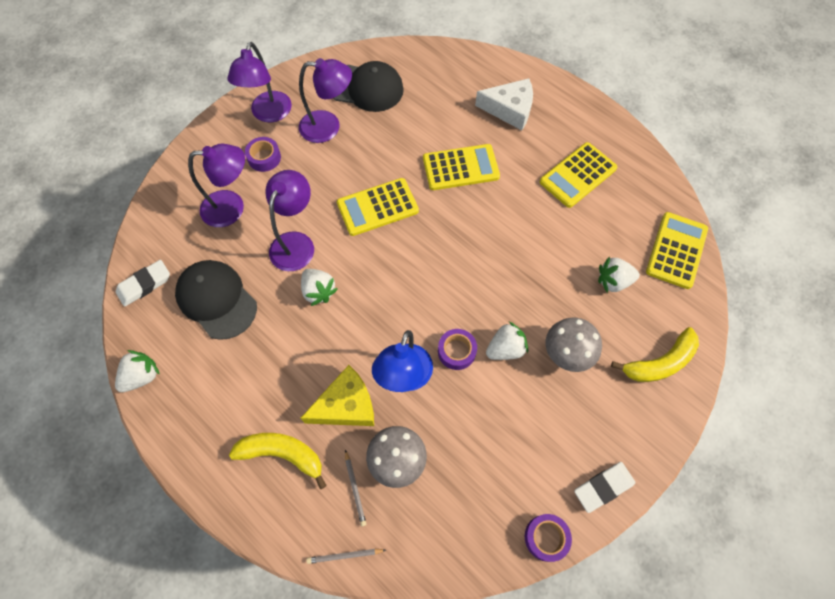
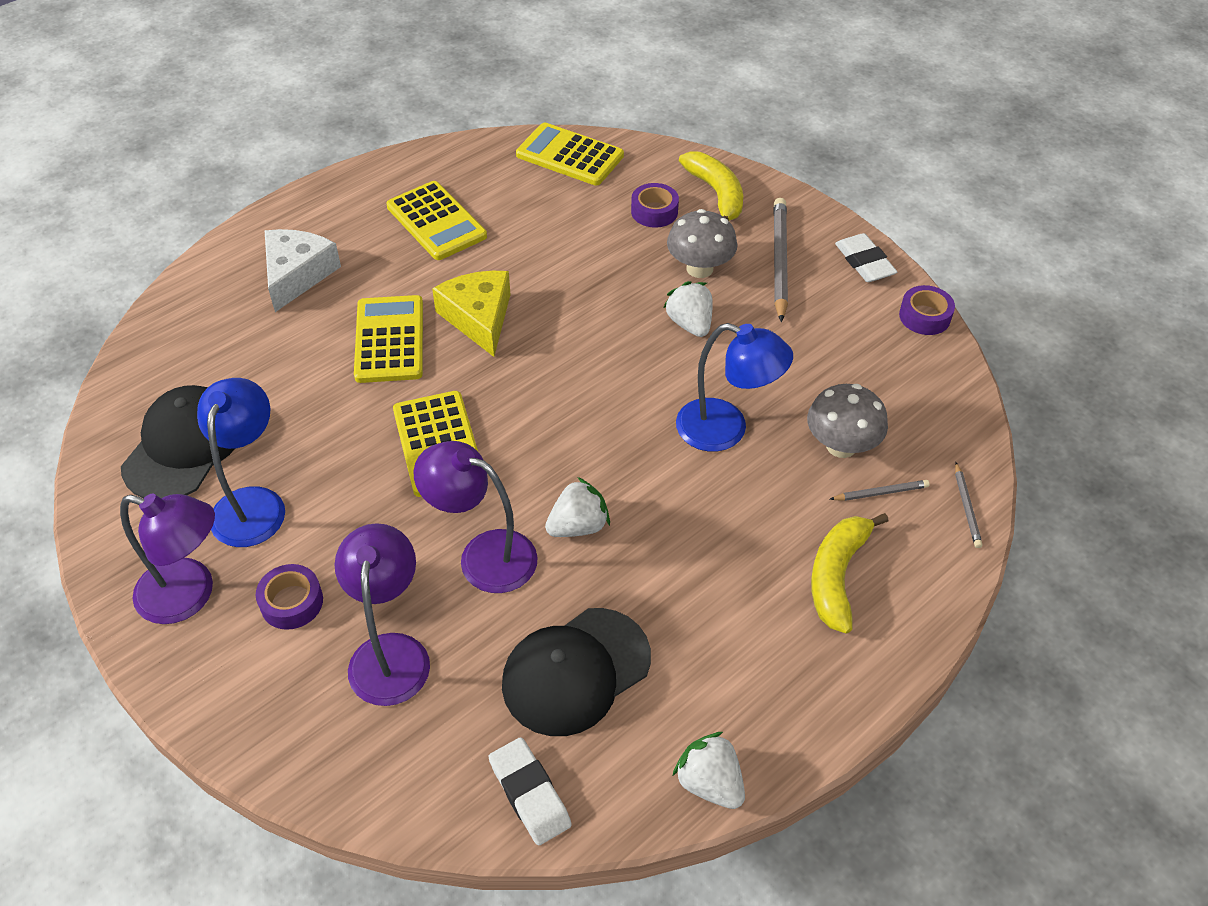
camera: 85 degrees left, 15 degrees down
(328, 127) = (253, 503): purple lamp -> blue lamp
(346, 405) = (764, 498): yellow cheese -> yellow cheese (479, 317)
(456, 351) = (690, 372): purple tape -> purple tape (654, 211)
(589, 415) = (779, 261): none -> grey pencil
(613, 281) = (605, 214): white strawberry -> none

